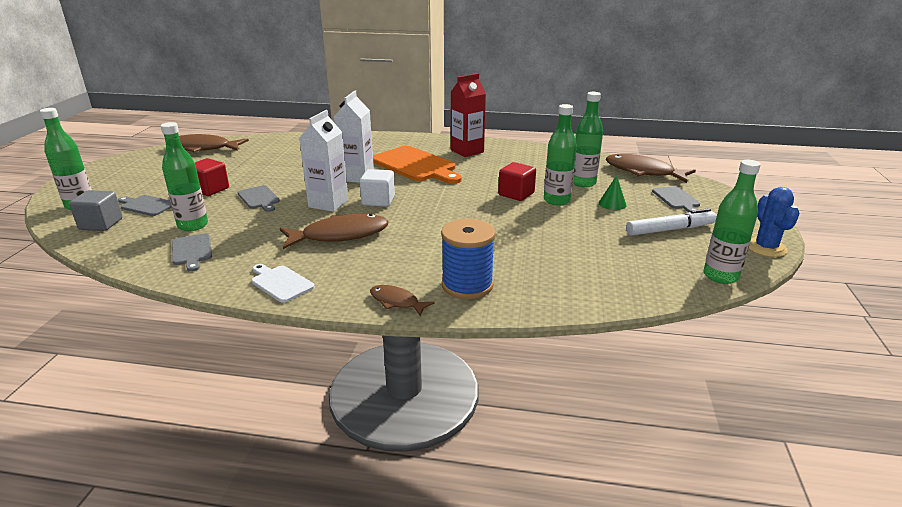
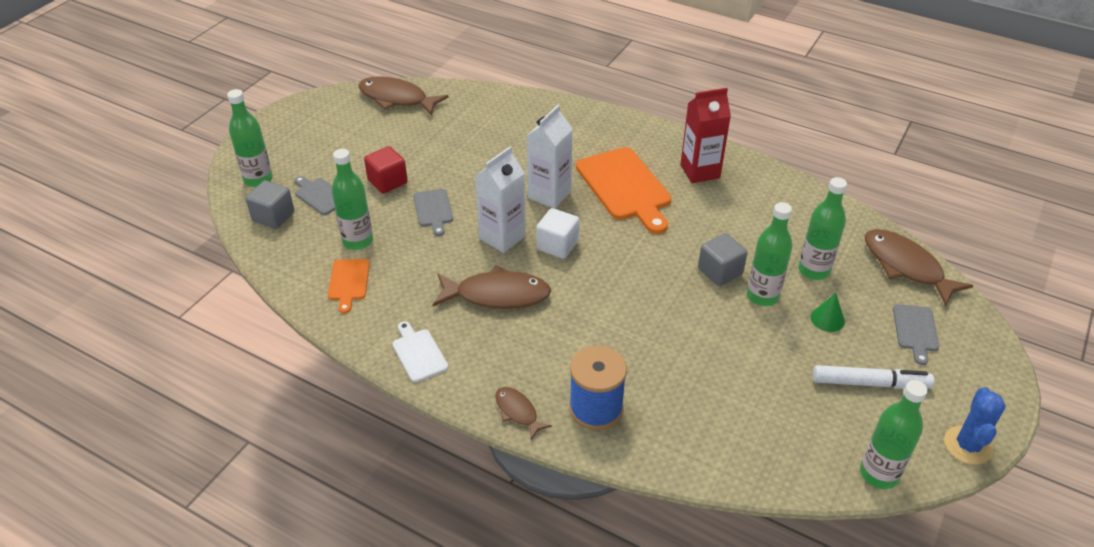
camera: 20 degrees right, 15 degrees up
(192, 251) = (349, 282): grey cutting board -> orange cutting board
(516, 194) = (720, 272): red cube -> grey cube

